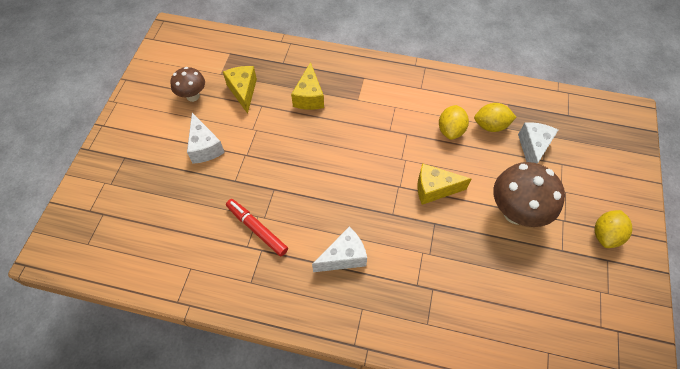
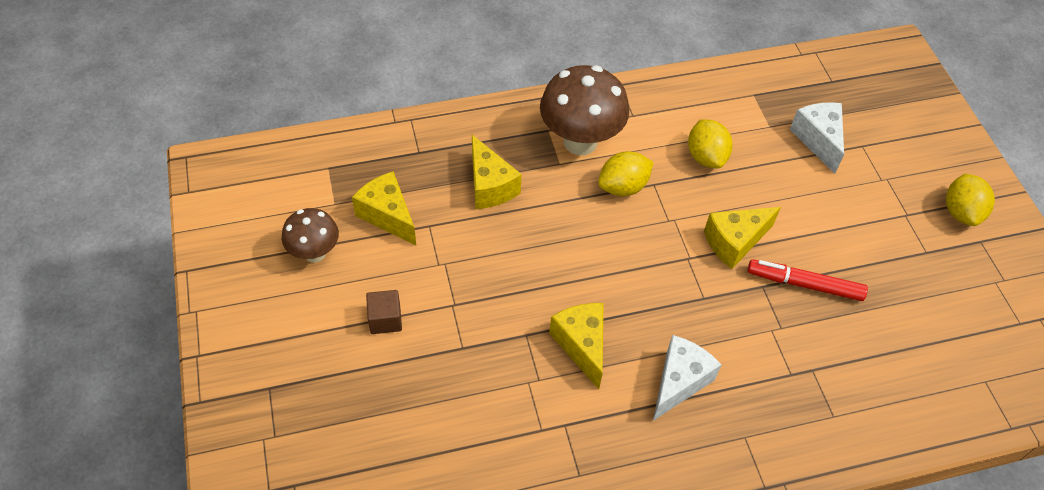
camera: 30 degrees left, 5 degrees down
(205, 147) = (385, 319): white cheese -> brown cube
(257, 229) = (539, 400): red marker -> red marker (804, 284)
(301, 209) = (582, 345): none -> yellow cheese
(490, 126) = (751, 131): yellow lemon -> yellow lemon (623, 187)
(515, 212) = (847, 229): brown mushroom -> brown mushroom (580, 142)

